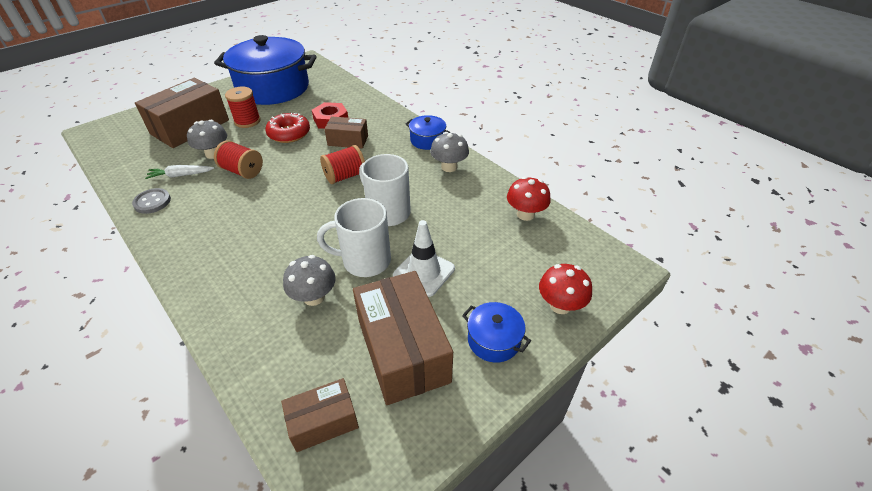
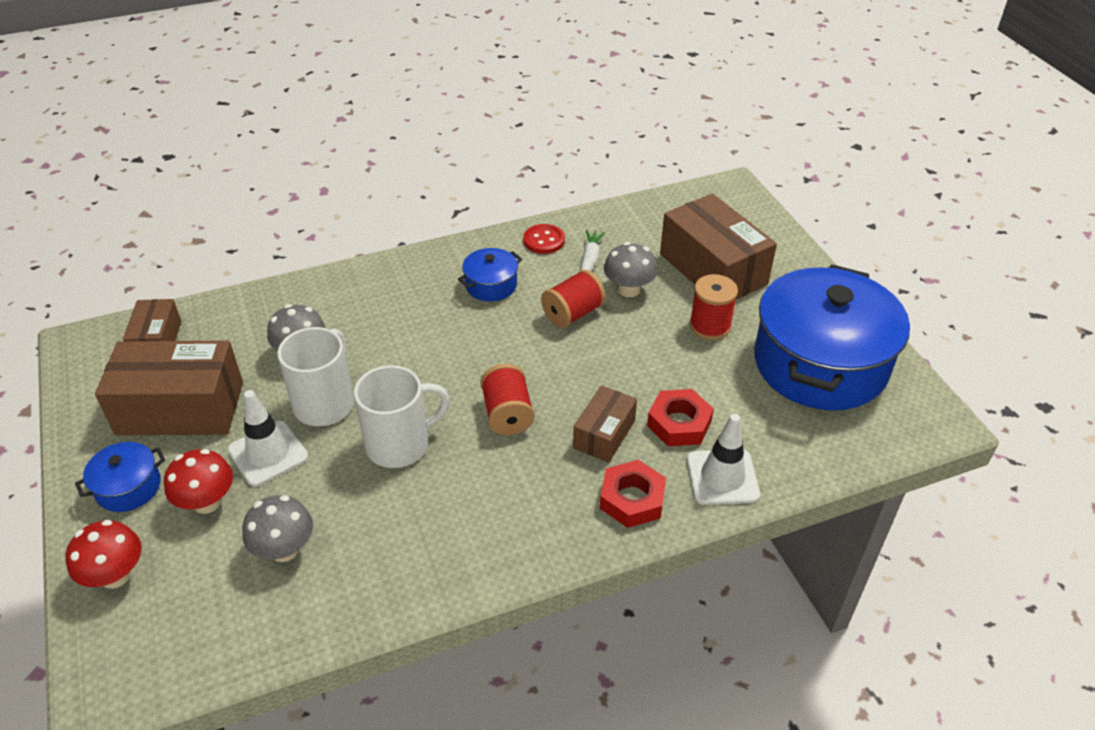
camera: 110 degrees right, 0 degrees up
(152, 202) = (544, 240): grey button -> red button
(289, 133) = (654, 368): red donut -> none
(363, 104) = (722, 477): none -> white traffic cone
(389, 125) = (632, 499): none -> red nut
(427, 140) = (559, 543): blue pot -> blue pot (491, 285)
(449, 167) = (465, 550): grey mushroom -> grey mushroom (284, 549)
(525, 214) = (291, 612): red mushroom -> red mushroom (207, 502)

